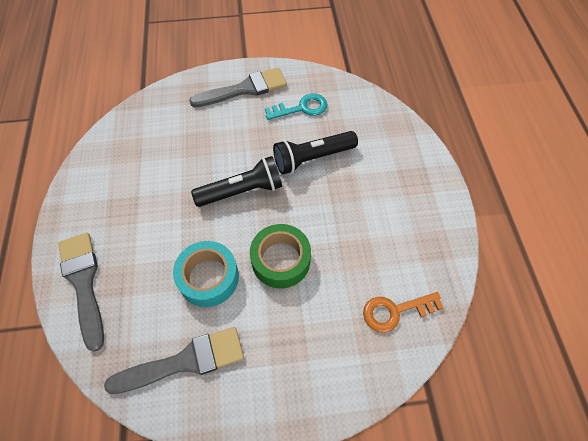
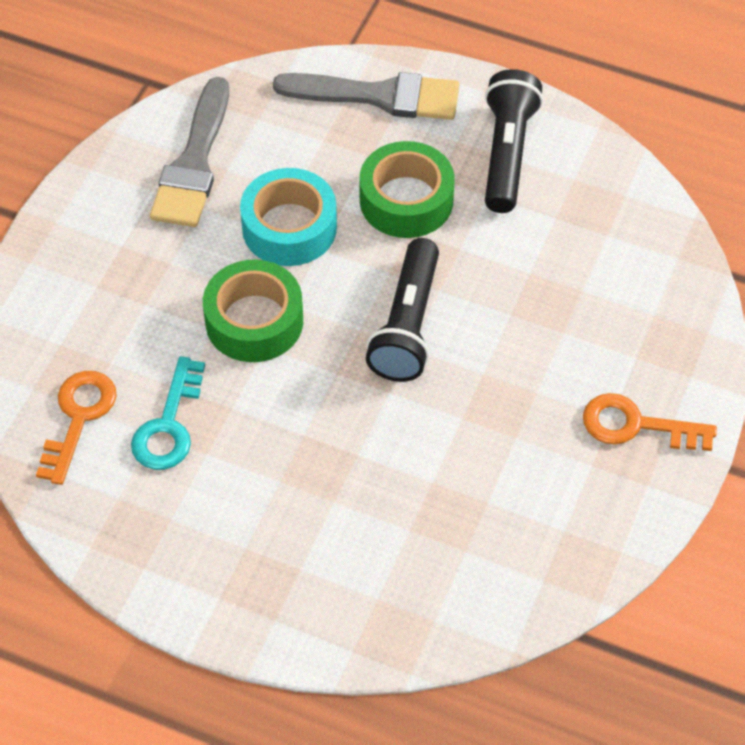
camera: 120 degrees right, 5 degrees down
(160, 230) = (406, 200): none -> green tape
(244, 89) = (636, 425): grey brush -> orange key
(301, 108) = (532, 495): turquoise key -> turquoise key (169, 425)
(312, 158) = (407, 453): black flashlight -> black flashlight (507, 153)

